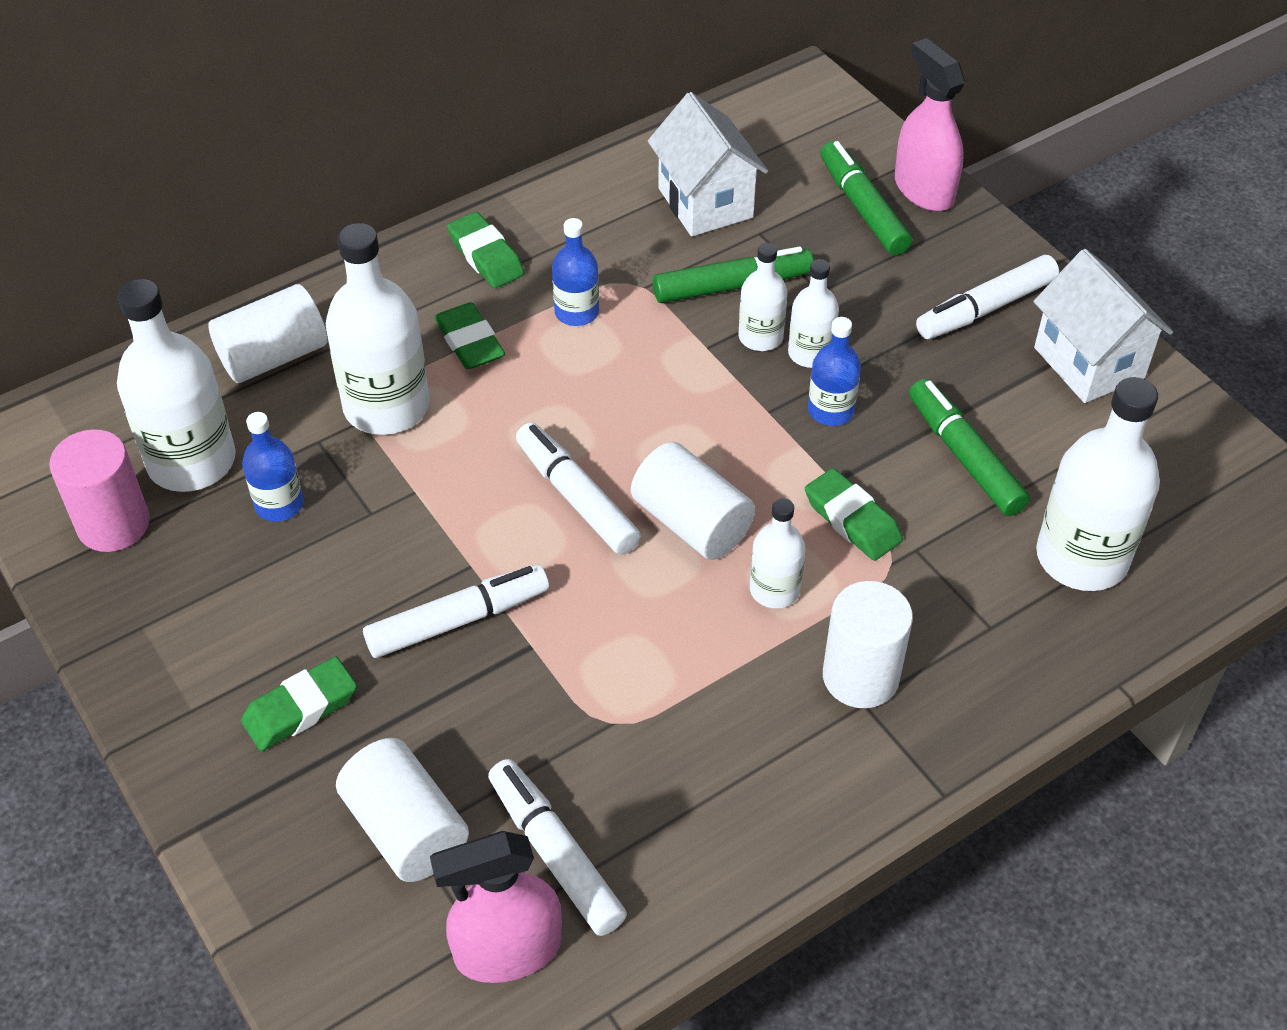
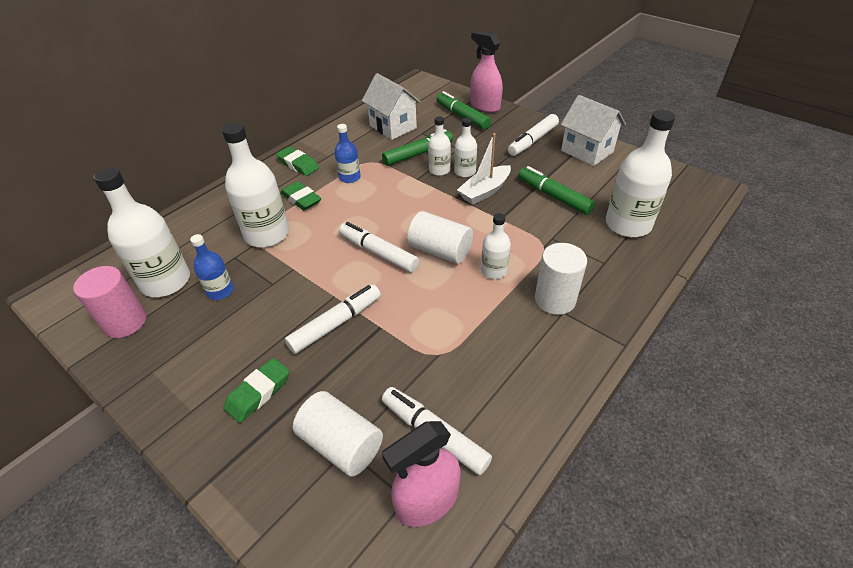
camera: 15 degrees left, 5 degrees down
(273, 356) = (201, 225): white cylinder -> none
(830, 410) = (484, 191): blue bottle -> white boat
(852, 520) = (516, 232): green eraser -> none

